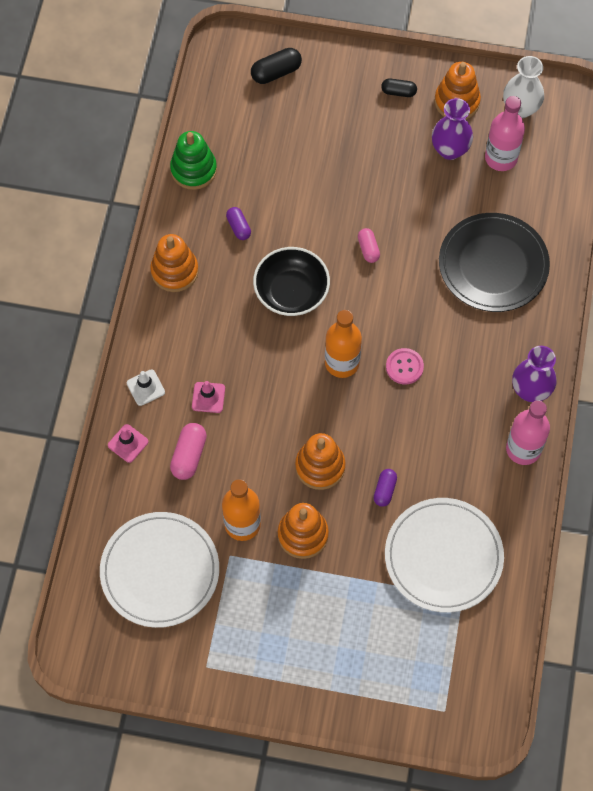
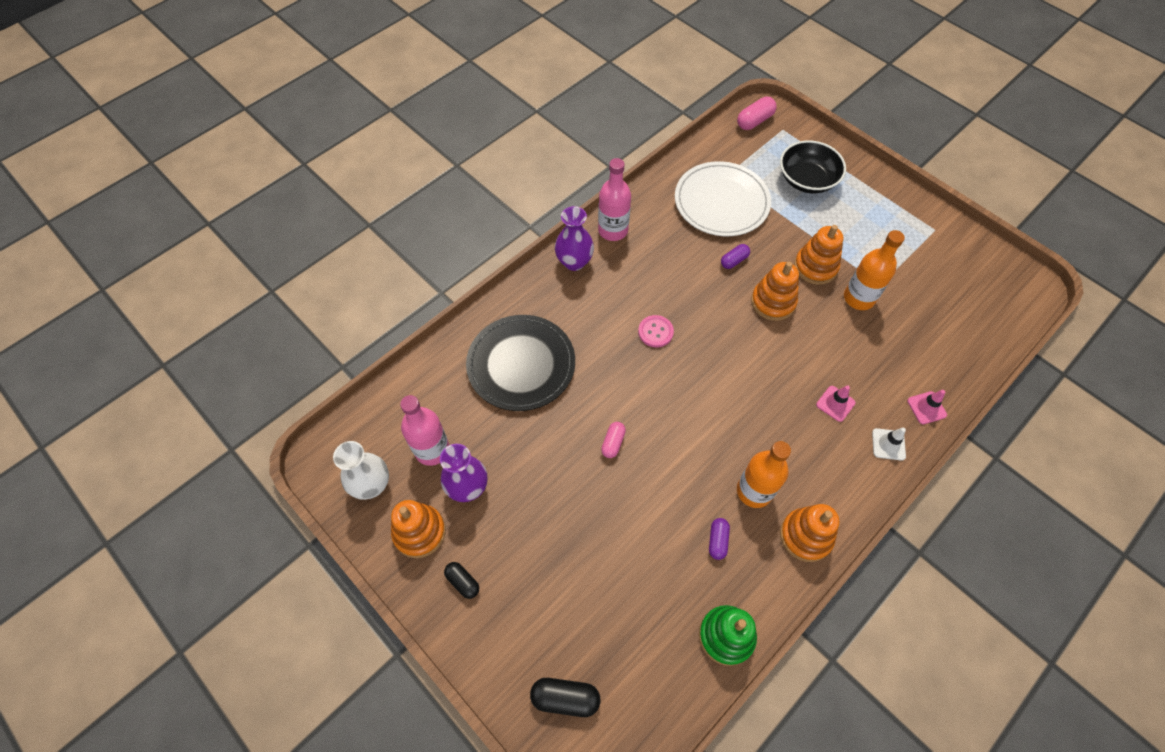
camera: 145 degrees left, 5 degrees down
(160, 571) = (942, 303): white plate -> none
(189, 455) = (876, 369): pink capsule -> pink capsule (754, 121)
(291, 292) = (707, 448): black bowl -> black bowl (807, 179)
(342, 363) = (704, 364): orange bottle -> orange bottle (754, 491)

